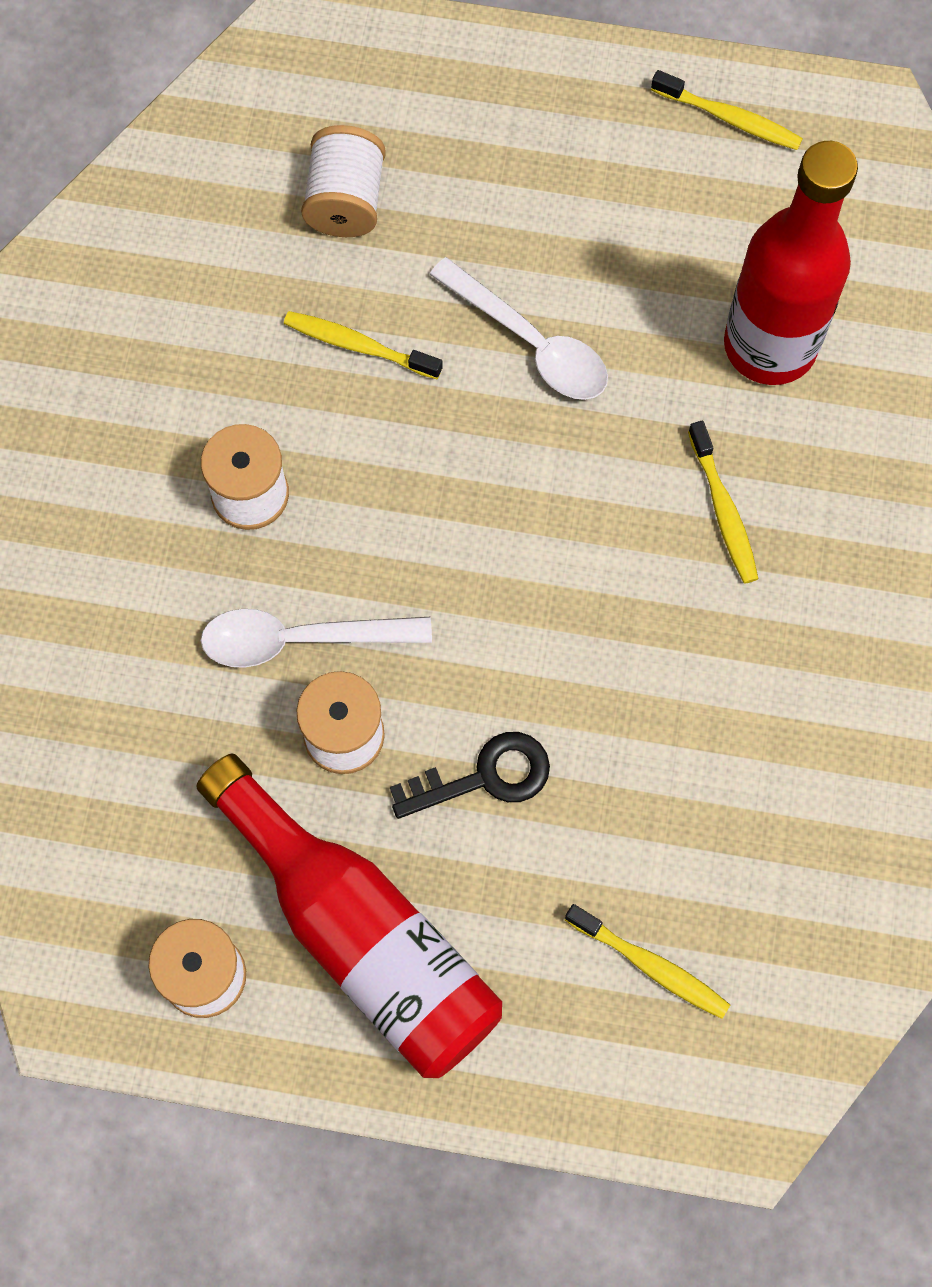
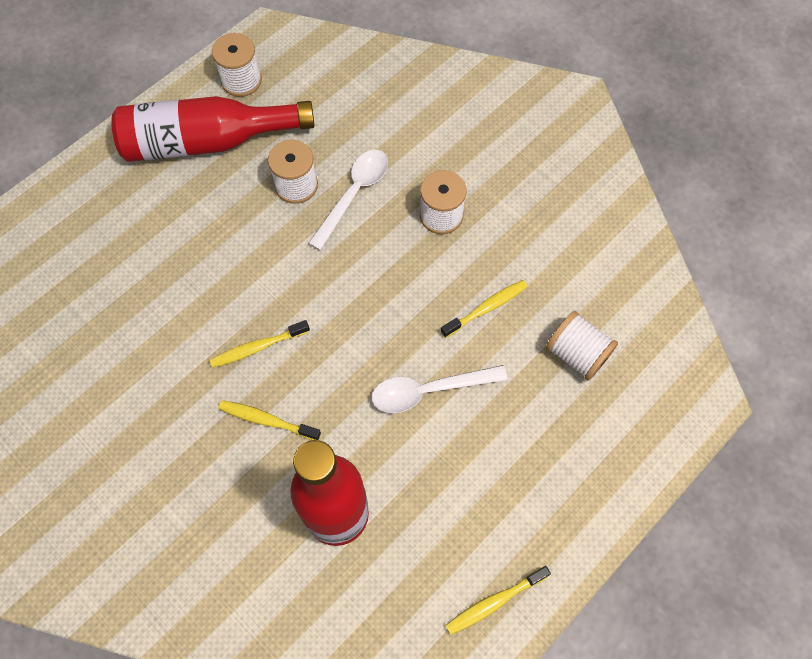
camera: 125 degrees right, 5 degrees down
(485, 776) = (231, 228): black key -> none
(650, 965) = (95, 239): yellow toothbrush -> yellow toothbrush (257, 347)

